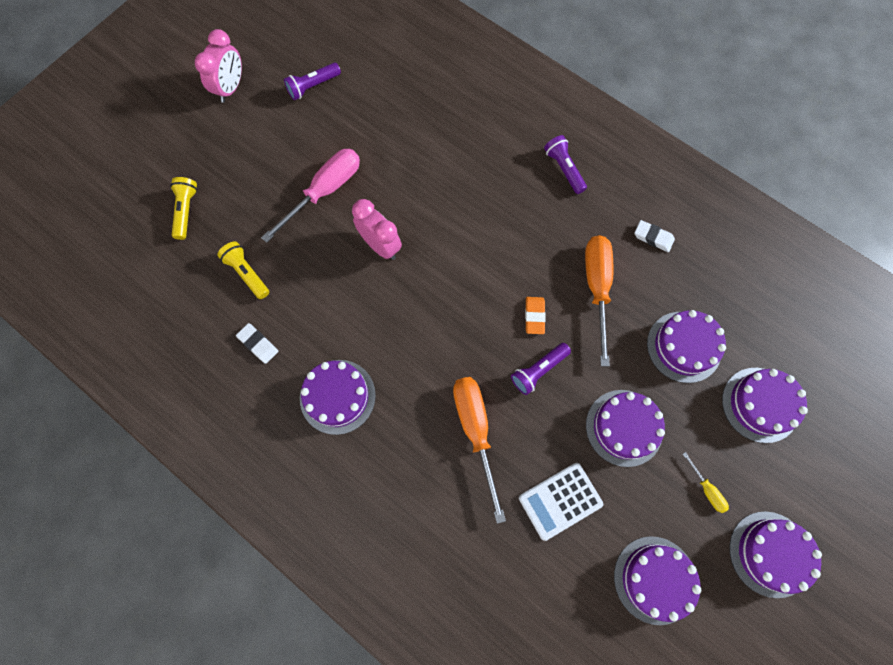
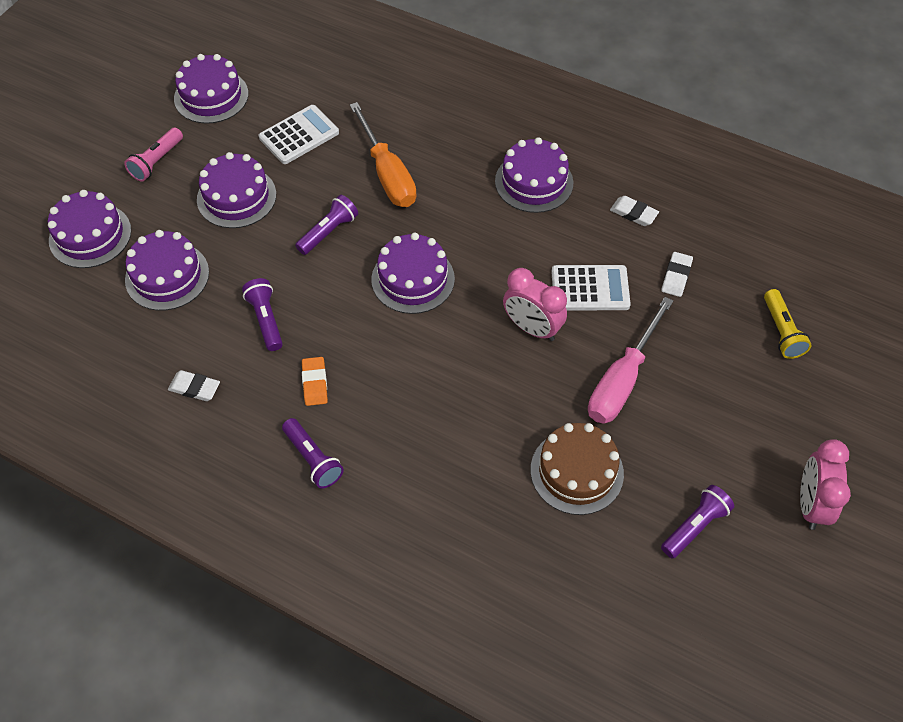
camera: 170 degrees right, 15 degrees down
(247, 273) = (676, 276): yellow flashlight -> white eraser
(323, 274) = (590, 288): none -> white calculator
(379, 132) = (577, 471): none -> brown cake
(534, 316) = (337, 281): orange eraser -> orange eraser (315, 383)
(596, 288) = (266, 320): orange screwdriver -> purple flashlight
(706, 489) = (156, 161): yellow screwdriver -> pink flashlight
(770, 553) = (102, 125): purple cake -> purple cake (413, 279)

